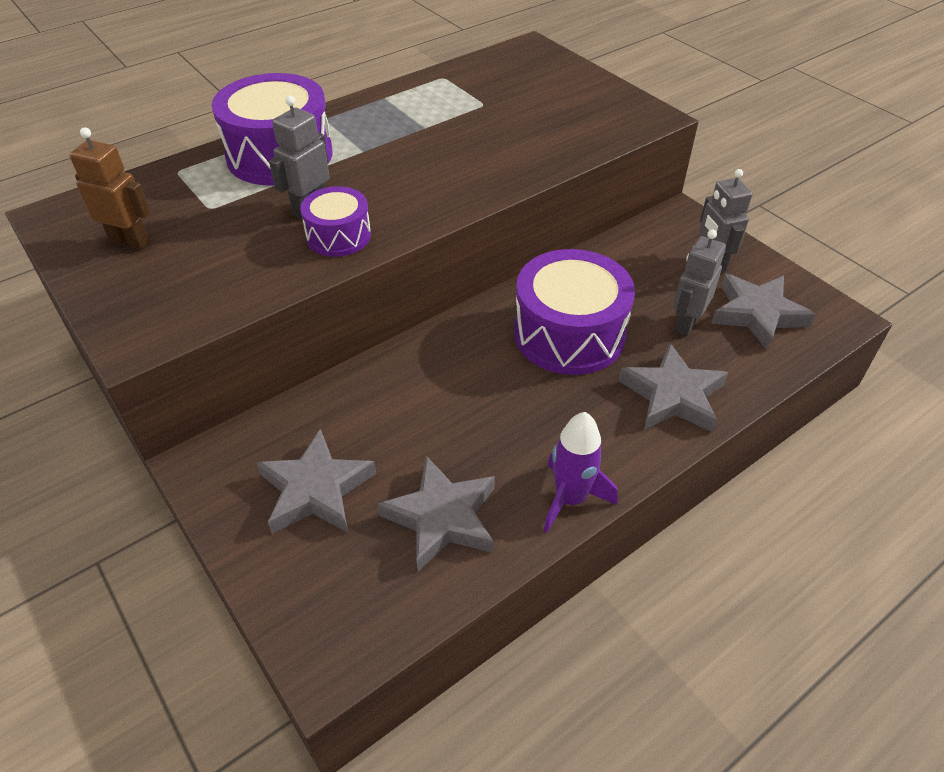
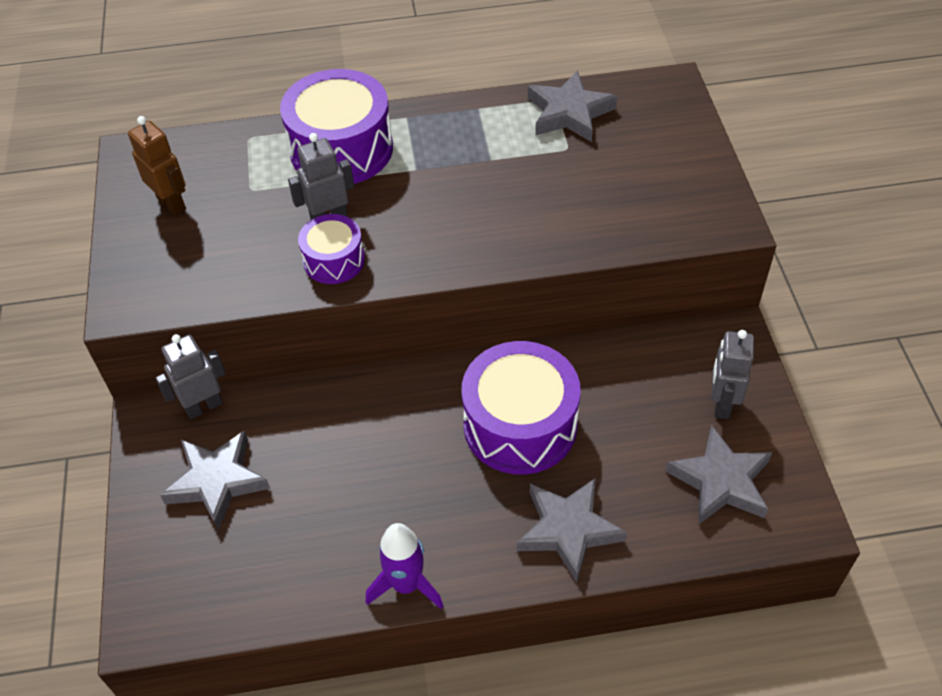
camera: 30 degrees right, 5 degrees up
(442, 518) = (295, 552): grey star -> grey star (569, 113)
(686, 324) = (639, 461): grey robot -> grey robot (204, 406)

